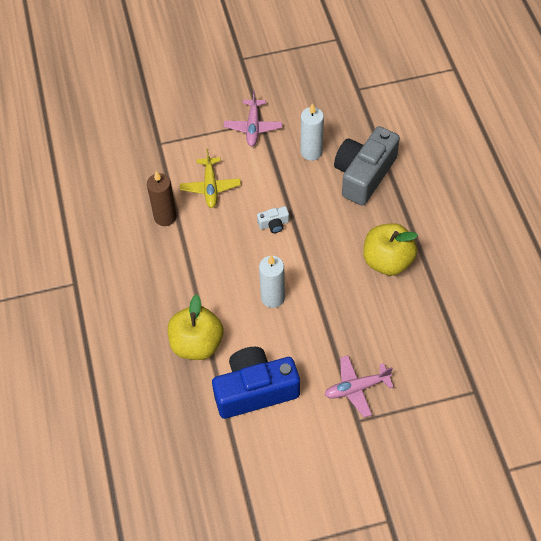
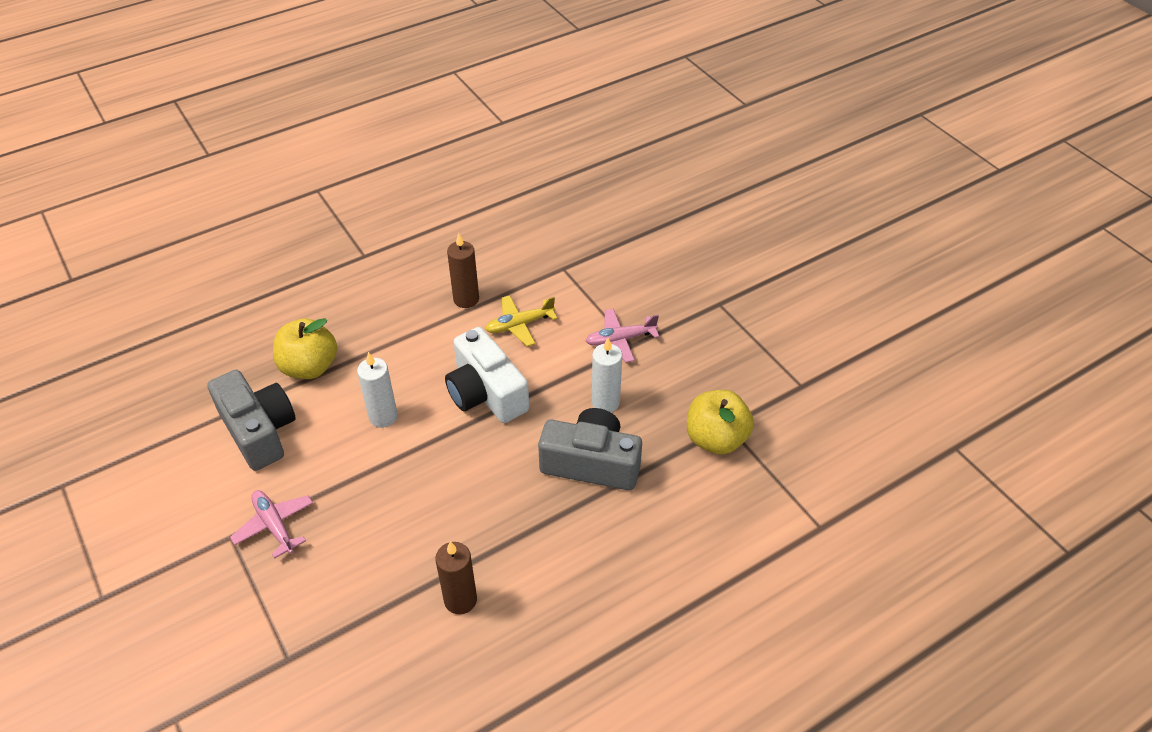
camera: 70 degrees right, 10 degrees down
(255, 390) = (259, 431): blue camera -> grey camera
(274, 224) = (486, 393): white camera -> white camera, size x2.43
(387, 261) = (464, 517): yellow apple -> yellow apple (716, 439)
(455, 277) = (460, 600): none -> brown candle

